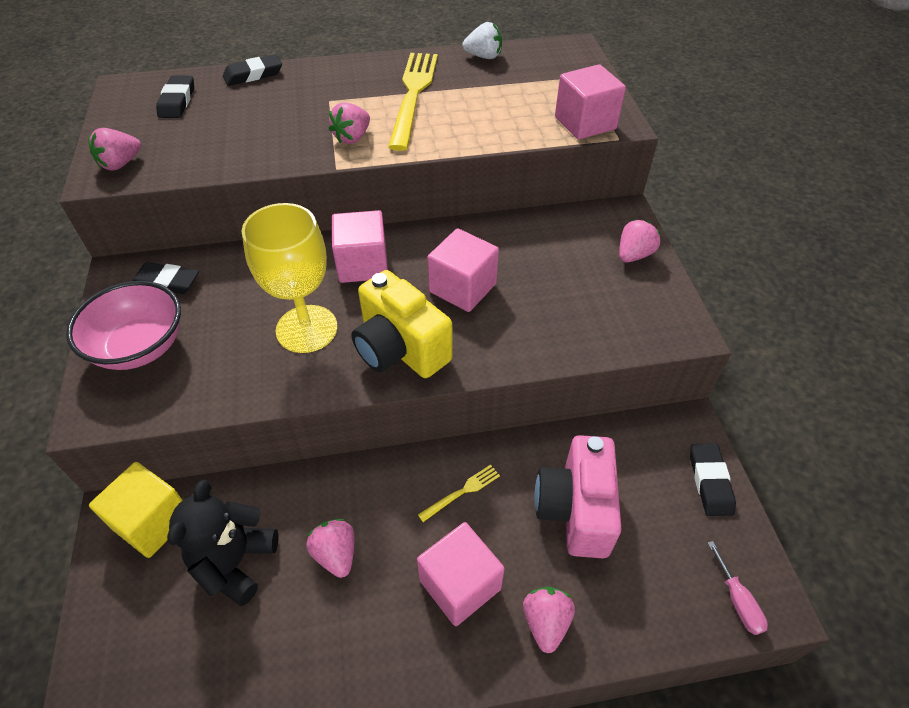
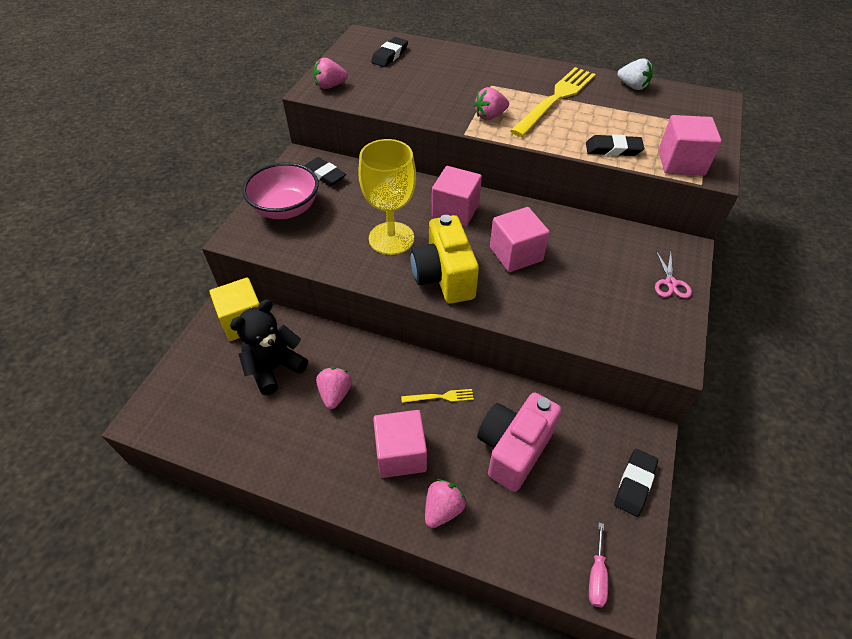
camera: 30 degrees right, 0 degrees up
(253, 74) = (451, 51): black eraser -> black eraser (613, 149)
(634, 255) = (670, 283): pink strawberry -> pink scissors

